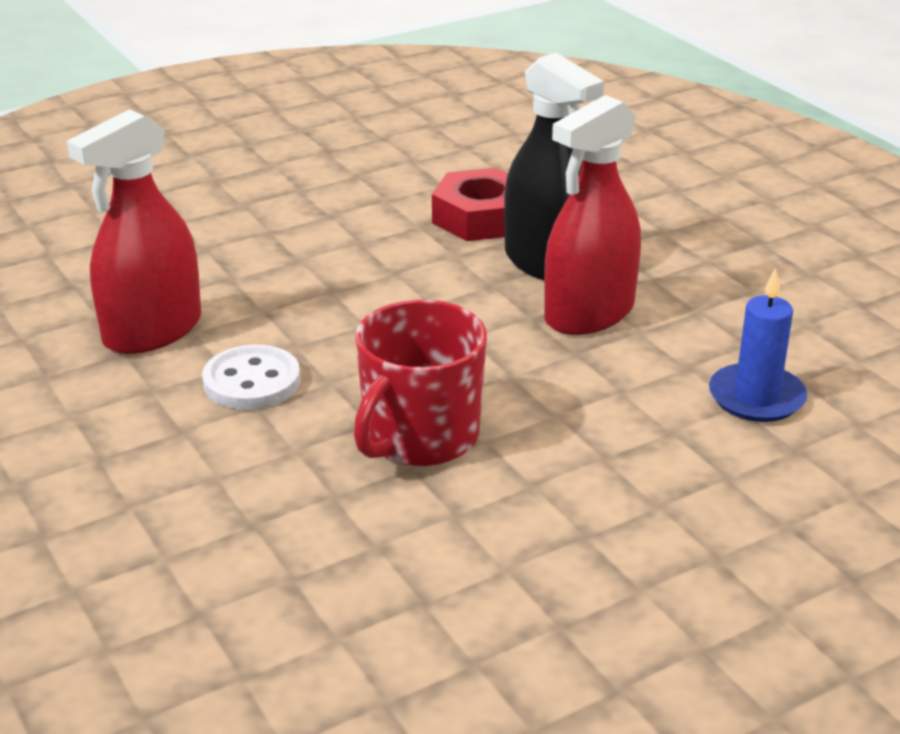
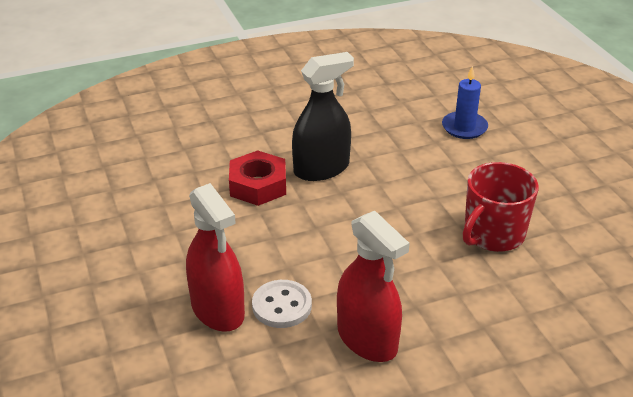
camera: 80 degrees left, 5 degrees up
(252, 381) = (433, 295): white button -> white button (282, 306)
(420, 437) = (493, 234): red mug -> red mug turned 90 degrees clockwise
(589, 313) = (380, 162): red spray bottle -> red spray bottle (218, 310)

